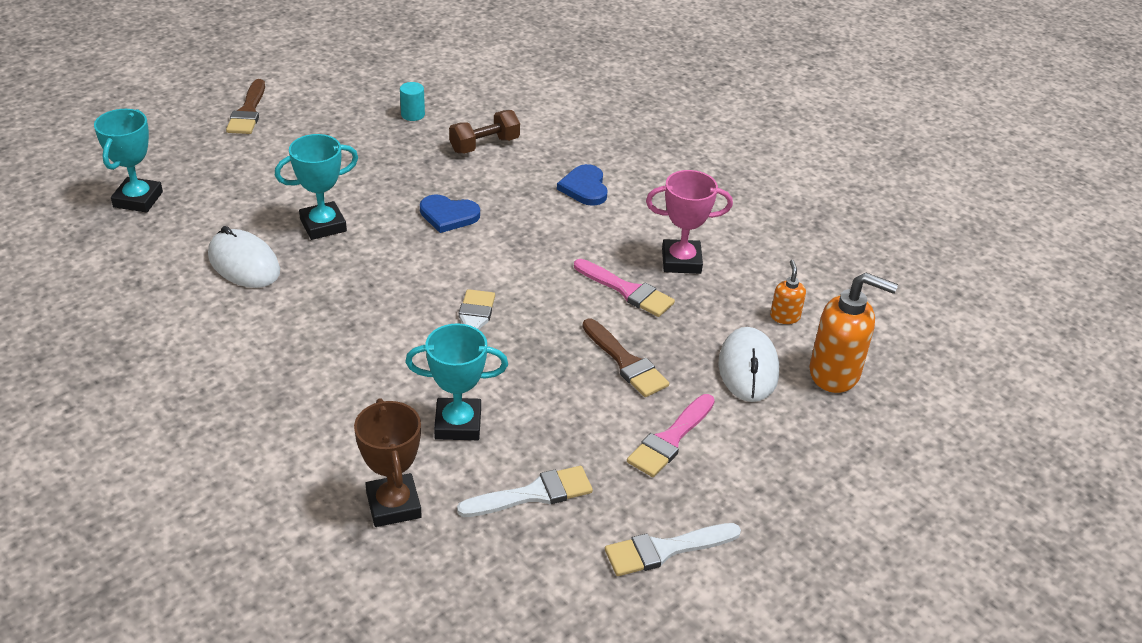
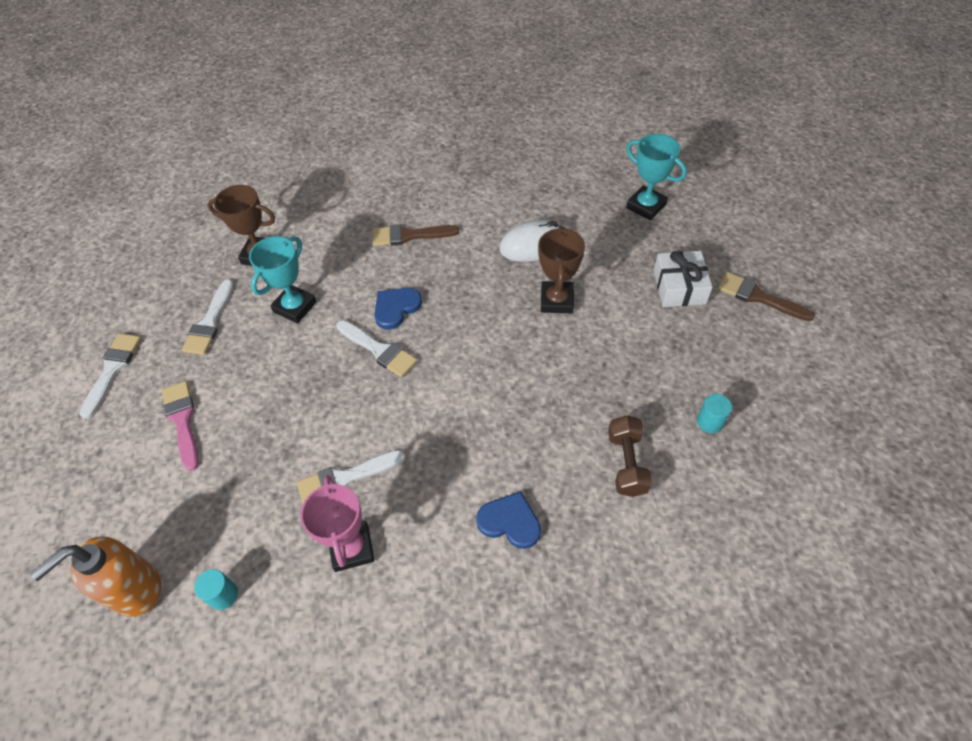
camera: 125 degrees right, 15 degrees up
(259, 156) = (679, 287): none -> white gift
(323, 225) = (557, 300): turquoise trophy -> brown trophy
(448, 215) = (525, 388): blue heart -> blue heart (396, 308)
(626, 362) = (271, 432): brown brush -> brown brush (409, 235)
(627, 290) = (345, 478): pink brush -> white brush
(681, 261) = (352, 548): pink trophy -> pink trophy turned 45 degrees counterclockwise
(748, 368) = (196, 519): white mouse -> none
(785, 316) = (223, 595): orange soap dispenser -> turquoise cylinder

